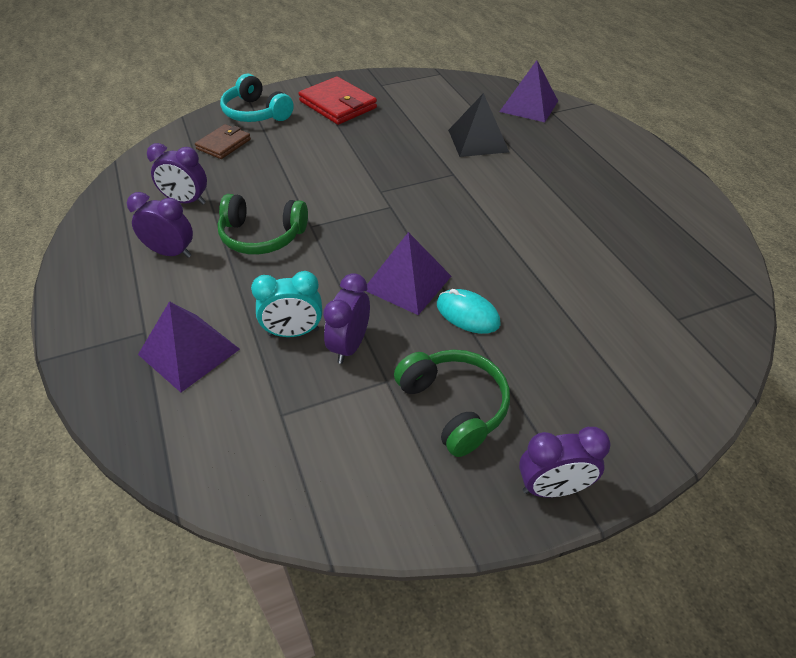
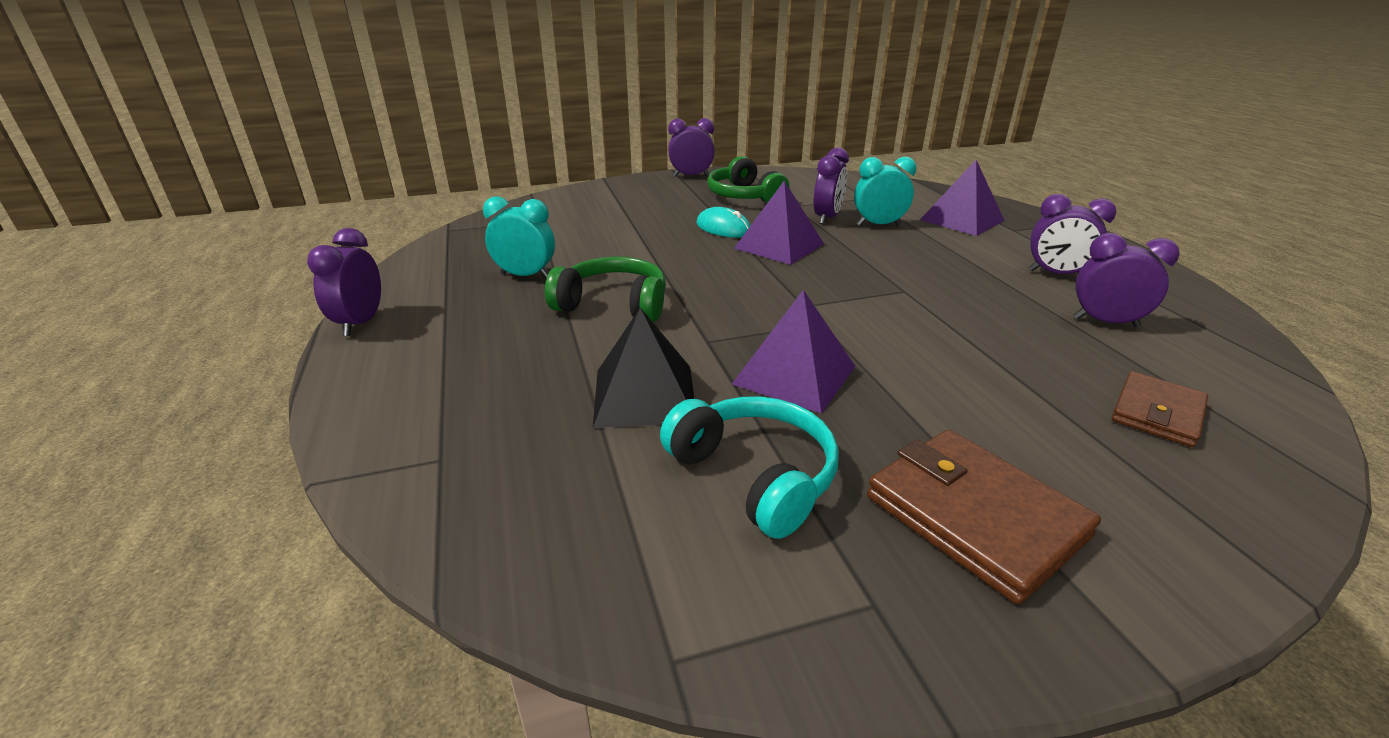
camera: 175 degrees left, 15 degrees down
(256, 113) = (1174, 497): turquoise headphones -> turquoise headphones (755, 475)
(262, 236) = (960, 283): green headphones -> green headphones (613, 304)
(338, 105) = (975, 516): red wallet -> brown wallet
(529, 106) = (479, 480): purple pyramid -> purple pyramid (794, 374)
(614, 226) = (525, 276): none -> turquoise clock
(680, 175) = (360, 323): none -> purple clock

